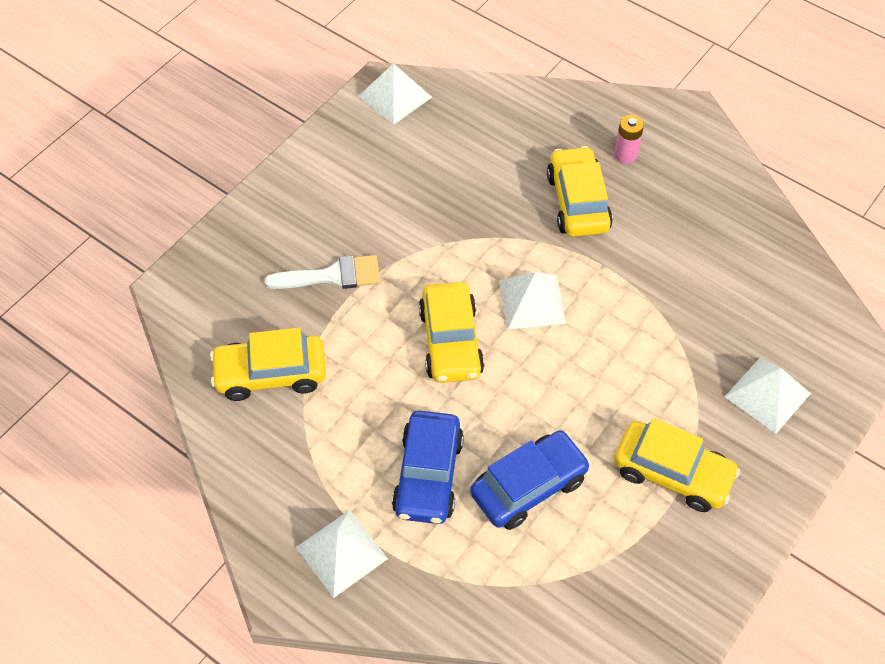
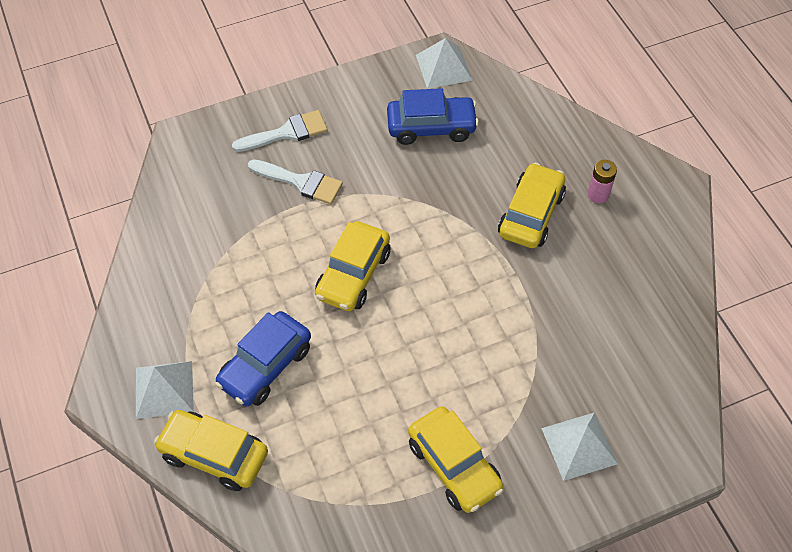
camera: 30 degrees right, 0 degrees up
(271, 374) = (206, 233): yellow car -> yellow car (214, 455)
(281, 232) = (287, 133): none -> white brush
(529, 486) = (334, 415): blue car -> blue car (431, 127)
(532, 301) = (438, 275): white pyramid -> none

